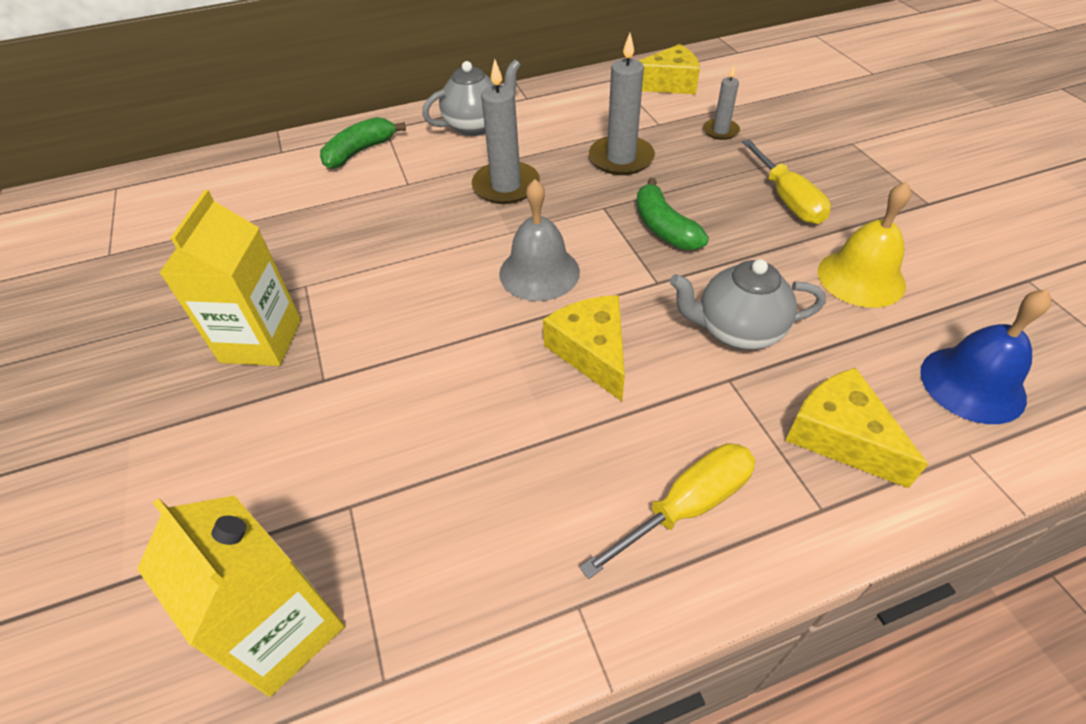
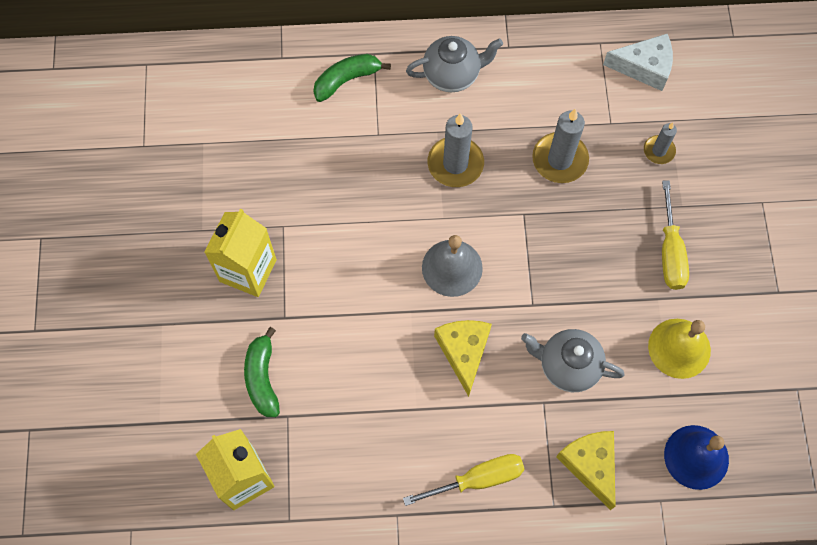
camera: 15 degrees right, 20 degrees up
(663, 227) = (560, 251): green banana -> green banana (262, 378)
(668, 84) = (644, 67): yellow cheese -> white cheese

